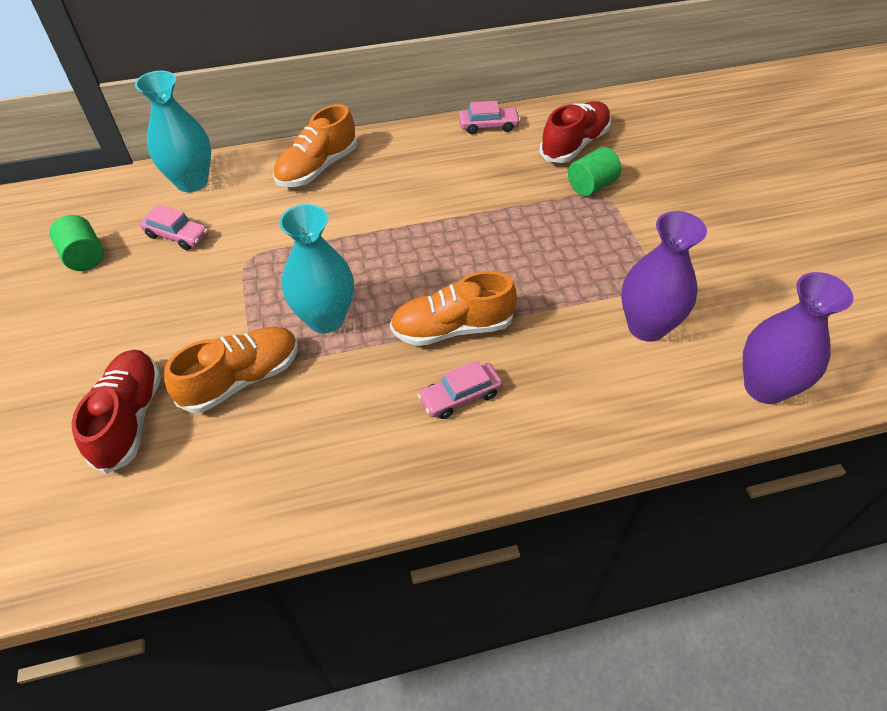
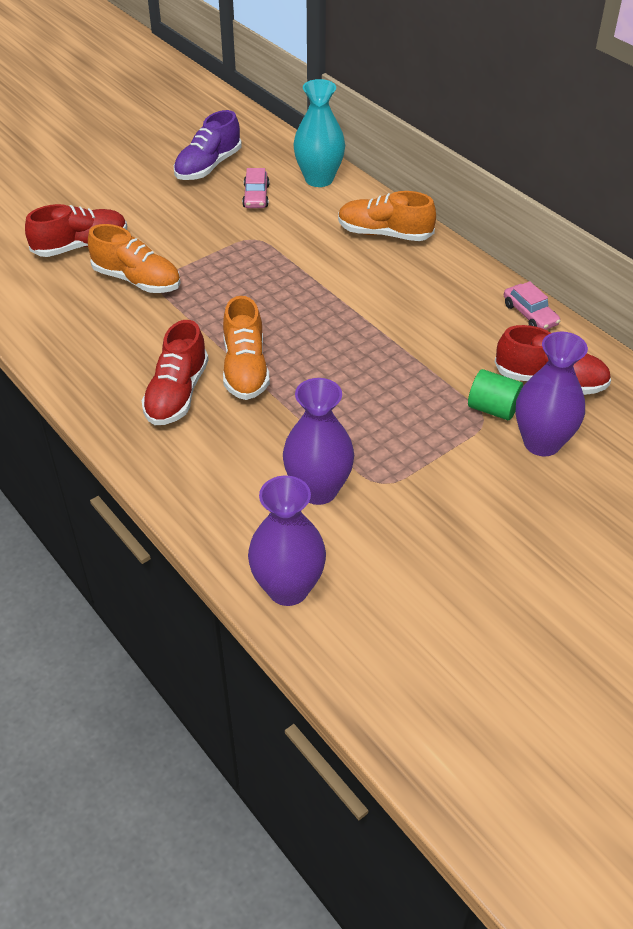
camera: 65 degrees right, 5 degrees down
(84, 257) = (208, 166): green cylinder -> purple shoe
(325, 318) = (216, 298): turquoise vase -> none
(452, 328) = (245, 369): orange shoe -> orange shoe turned 150 degrees counterclockwise
(460, 396) = (177, 394): pink car -> red shoe
(642, 174) = (542, 443): none -> purple vase

